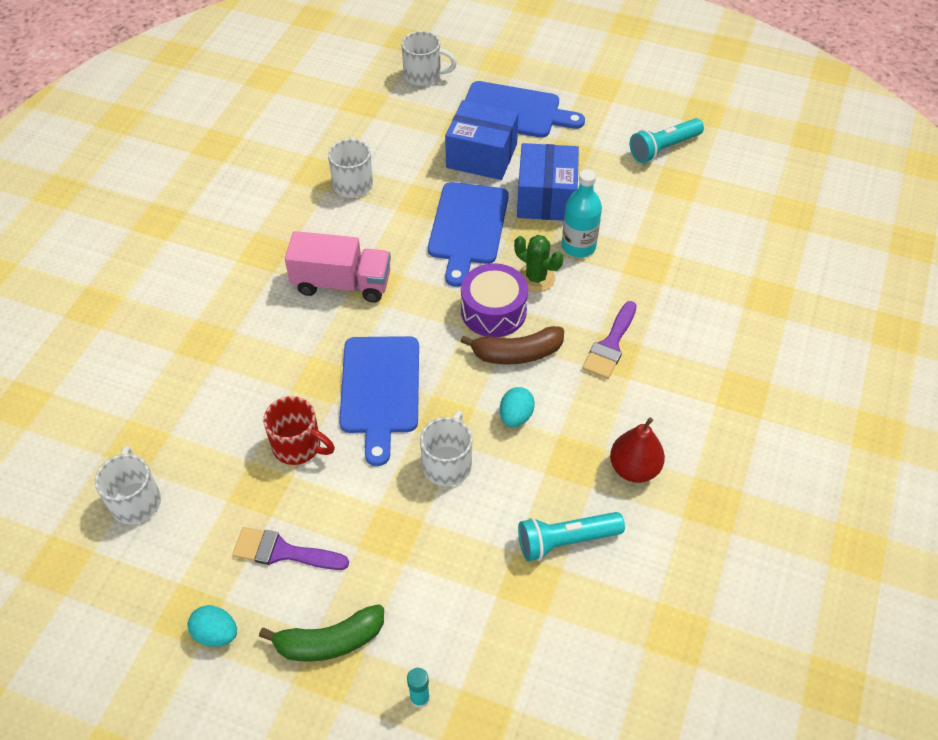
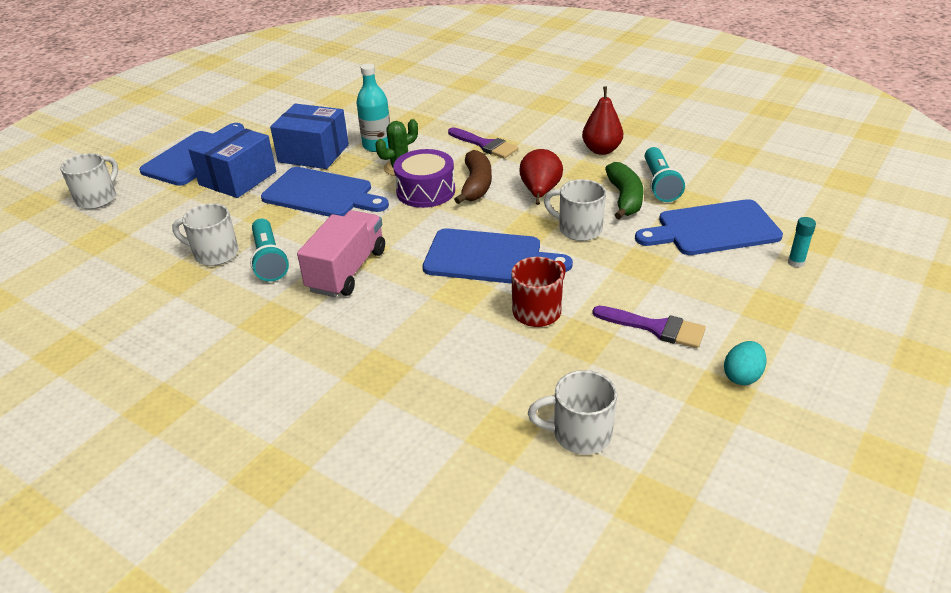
camera: 75 degrees left, 15 degrees down
(283, 552) = (655, 328): purple brush -> purple brush turned 90 degrees counterclockwise
(329, 641) = (747, 306): green banana -> green banana (624, 198)
(475, 604) = (713, 229): none -> blue cutting board
(516, 416) = (540, 192): turquoise egg -> red pear
(663, 148) = (297, 99): turquoise flashlight -> turquoise flashlight (269, 260)

